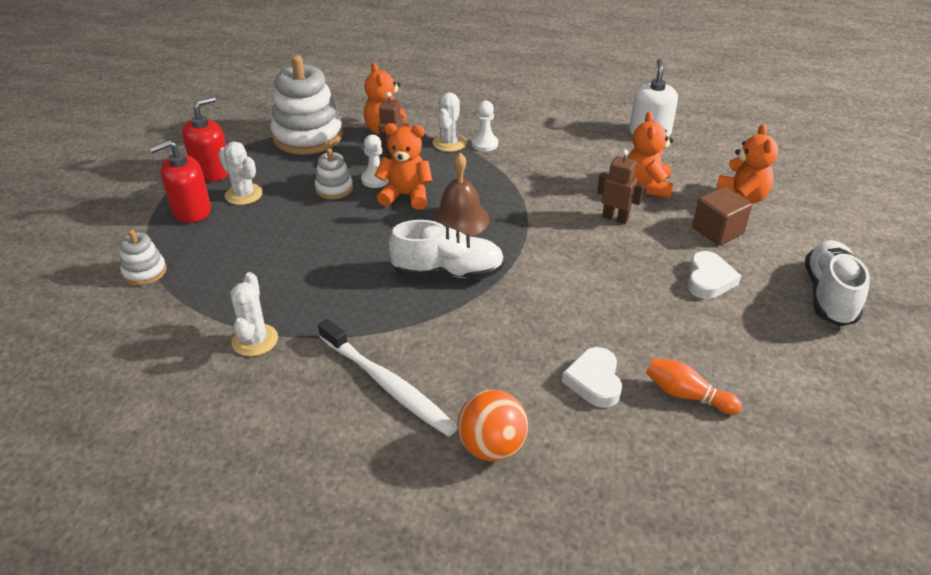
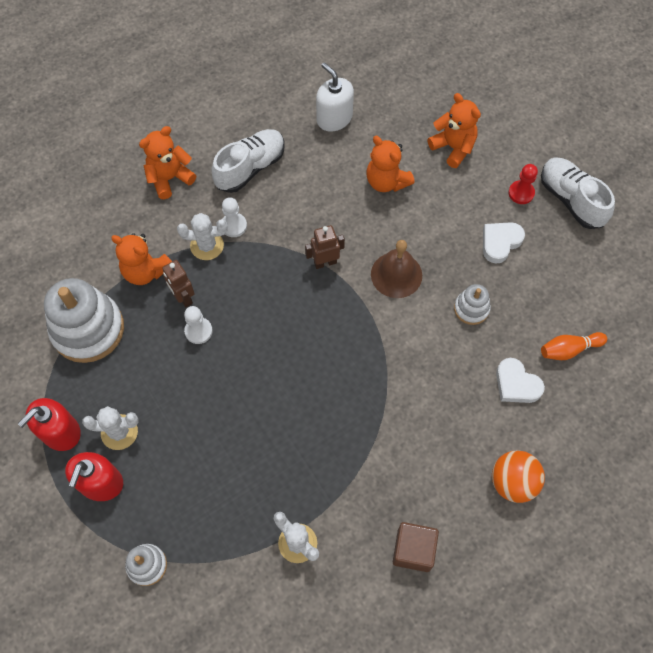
camera: 45 degrees left, 25 degrees up
(212, 171) = (60, 432): red soap dispenser -> red soap dispenser turned 135 degrees counterclockwise
(334, 188) = (180, 366): white stacking toy -> white stacking toy (471, 309)
(388, 385) = (415, 496): white toothbrush -> none
(406, 195) = (239, 328): orange teddy bear -> orange teddy bear (170, 178)
(448, 272) = (348, 375): white shoe -> white shoe (250, 168)
(449, 143) = (207, 245): white cactus -> white cactus turned 60 degrees counterclockwise
(460, 219) = (302, 319): brown bell -> brown bell (396, 274)
(615, 218) = (397, 231): brown robot -> brown robot (325, 262)
(709, 280) = (500, 243): white heart -> white heart turned 105 degrees counterclockwise
(717, 231) = (466, 191): brown cube -> brown cube (413, 550)
(776, 261) = (521, 193): none -> red pawn

